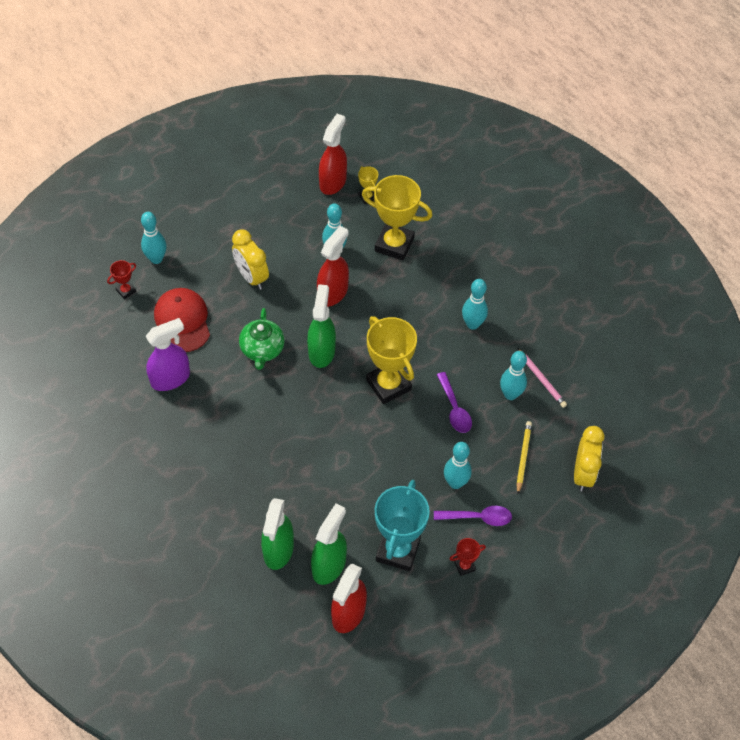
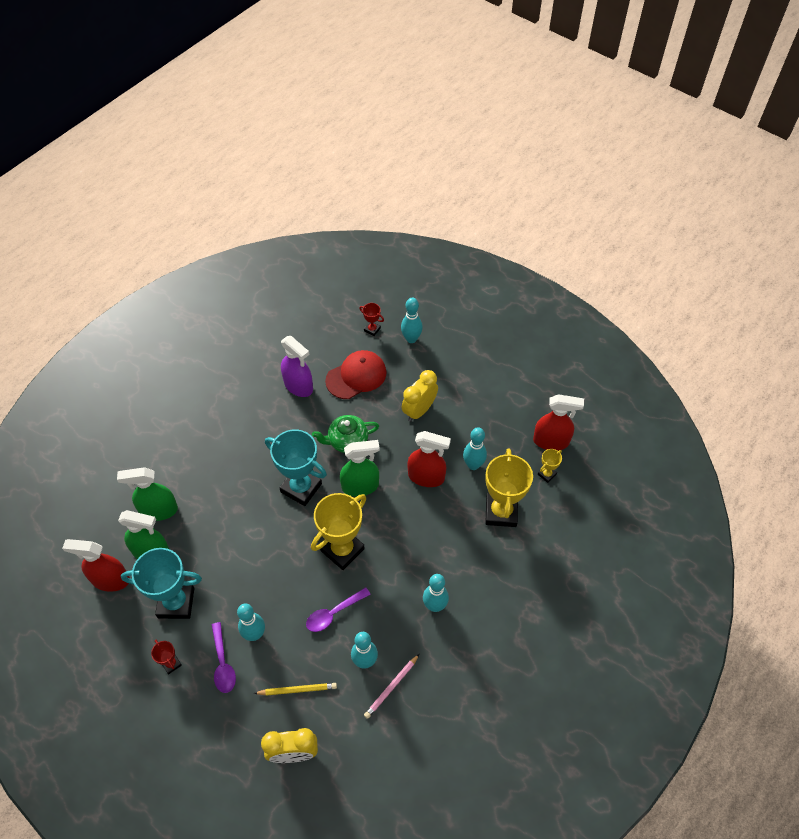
camera: 75 degrees right, 0 degrees up
(303, 405) = (301, 488): none -> turquoise trophy

